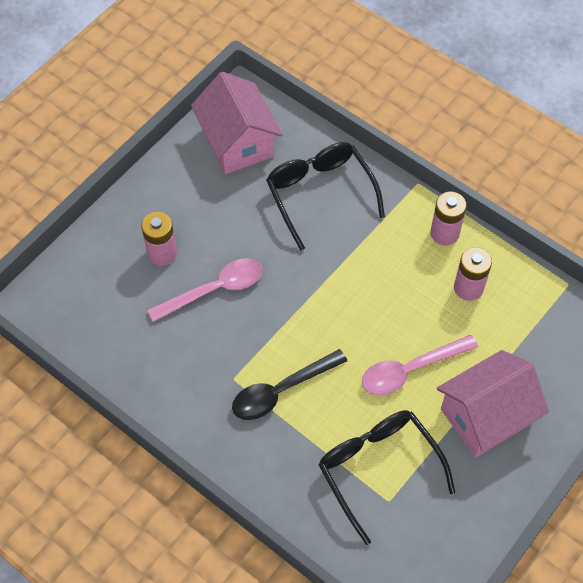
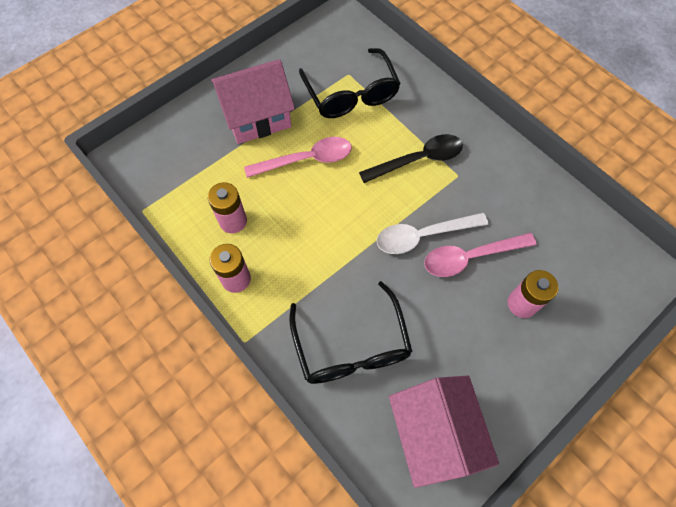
camera: 170 degrees left, 5 degrees up
(266, 304) = (423, 236): none -> white spoon

